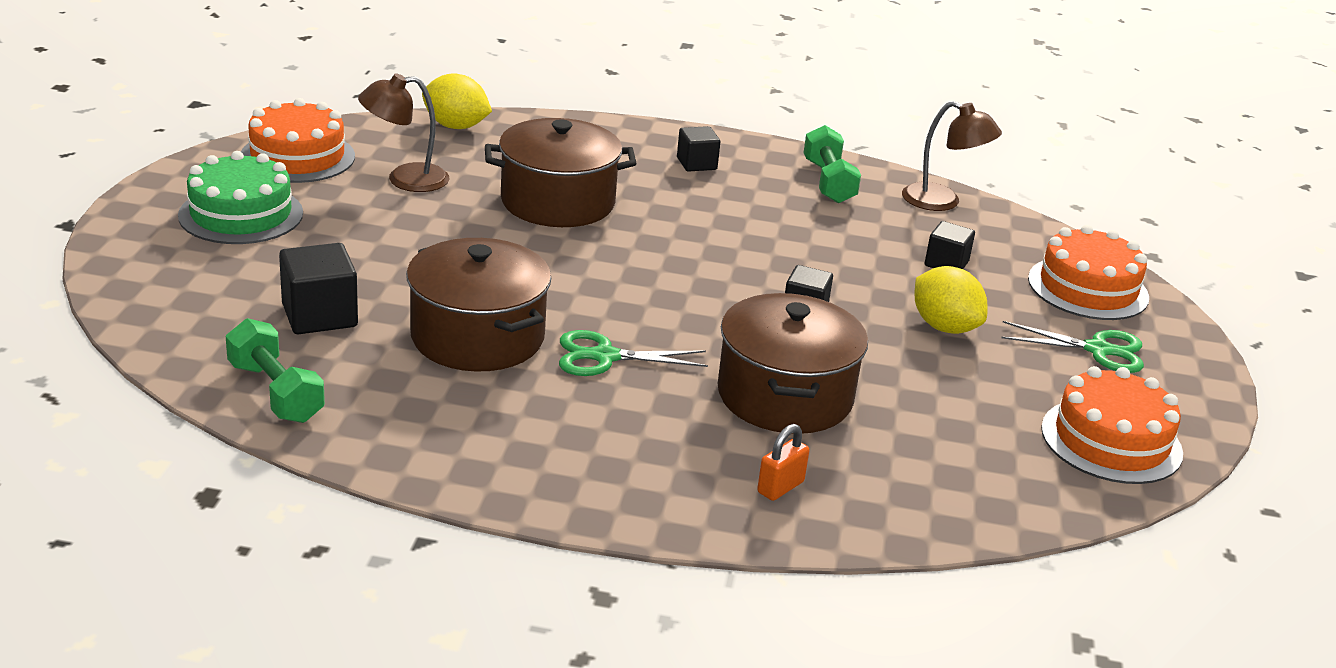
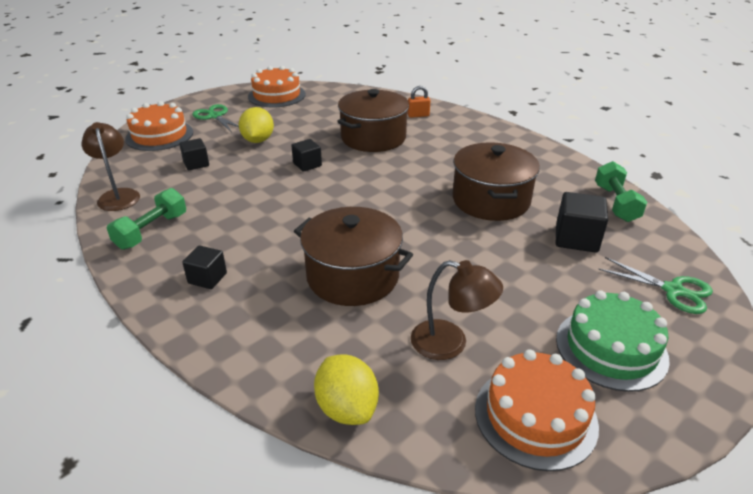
camera: 140 degrees left, 5 degrees up
(604, 357) = (434, 173): green scissors -> green scissors (673, 290)

